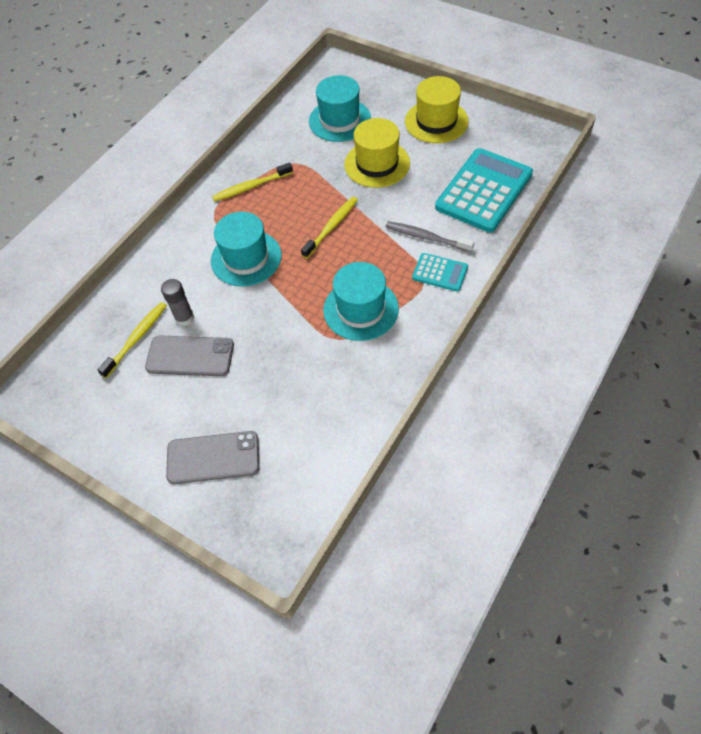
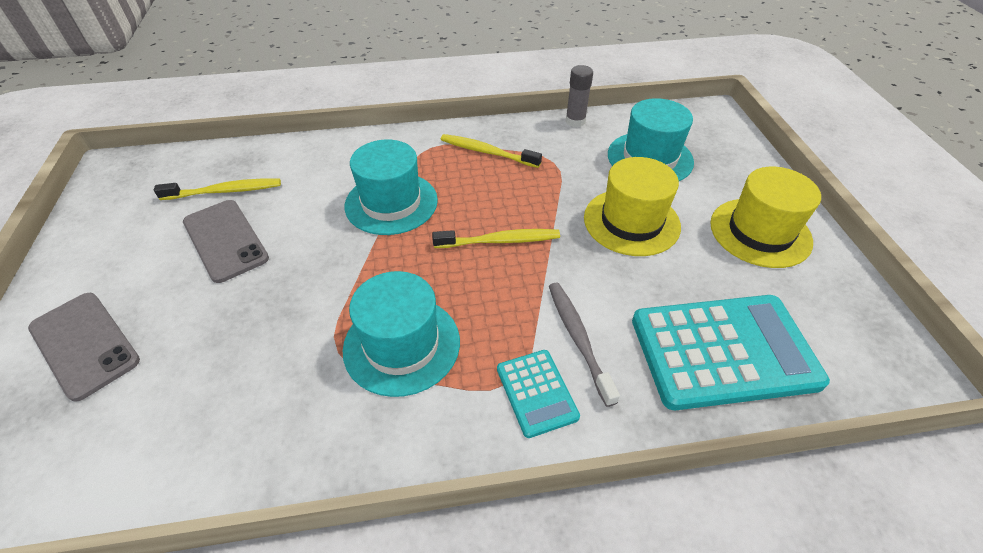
camera: 45 degrees right, 10 degrees down
(184, 318) = (274, 207): grey glue stick -> grey glue stick (575, 121)

